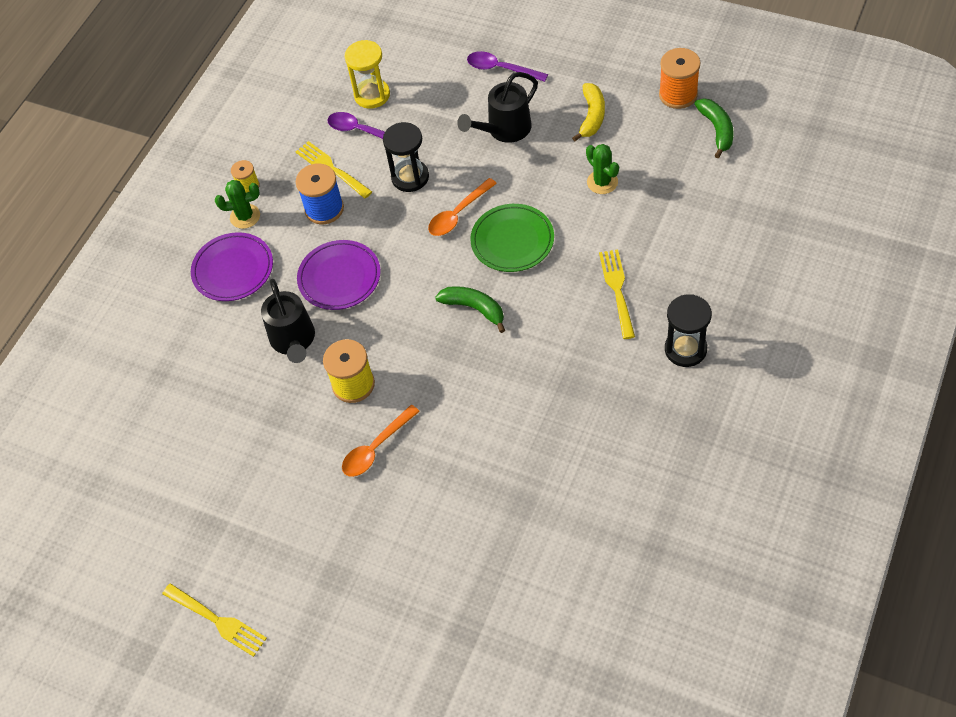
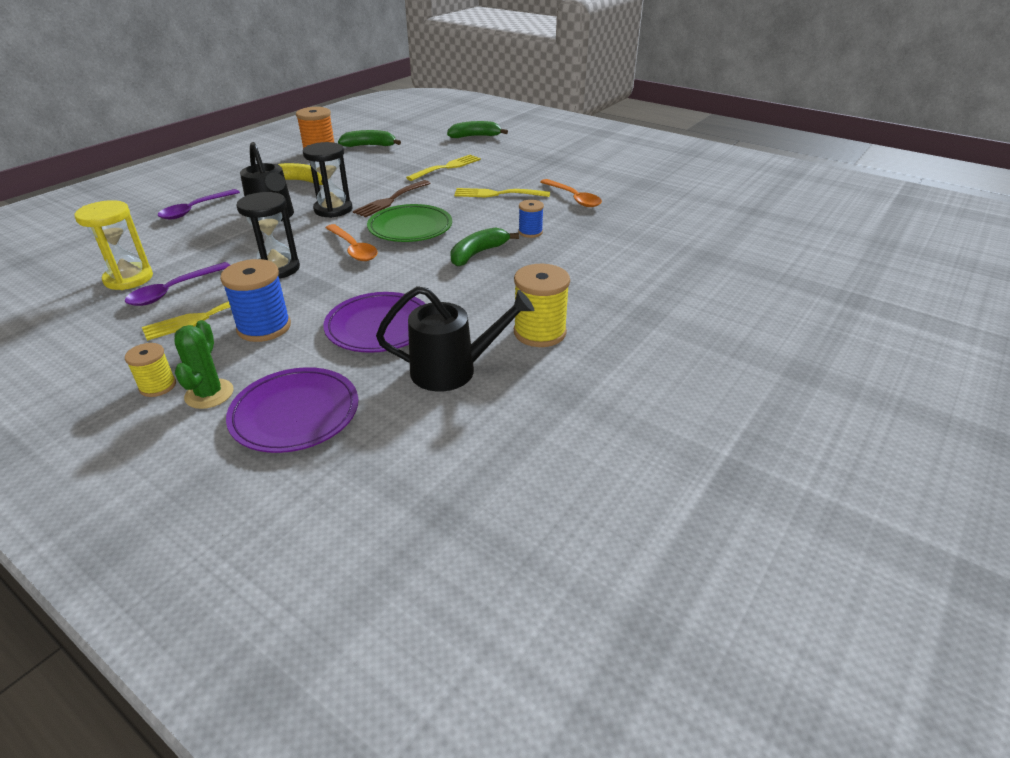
camera: 85 degrees left, 20 degrees down
(217, 621) = (890, 481): yellow fork -> yellow fork (446, 167)
(376, 448) = (631, 326): orange spoon -> orange spoon (574, 198)
(531, 340) = (530, 232): none -> blue spool
(571, 204) = (391, 200): none -> brown fork
(602, 182) = (379, 186): green cactus -> none
(685, 349) = (569, 179): black hourglass -> black hourglass (333, 209)
(795, 220) = (475, 136): none -> green banana

